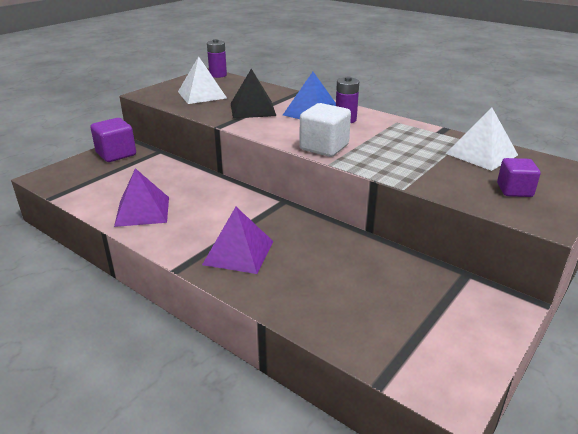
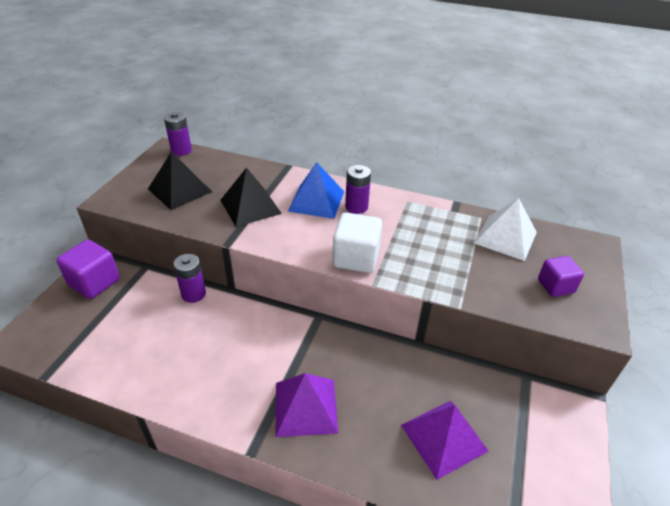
camera: 20 degrees left, 10 degrees up
(142, 211) = (171, 370): purple pyramid -> purple pyramid (443, 438)
(187, 171) = (193, 294): none -> purple battery
(202, 94) = (179, 190): white pyramid -> black pyramid

